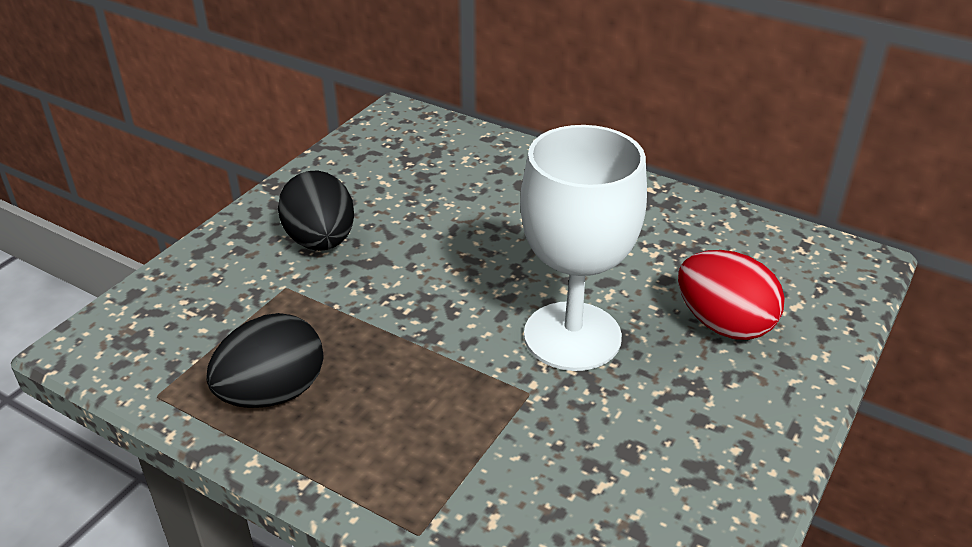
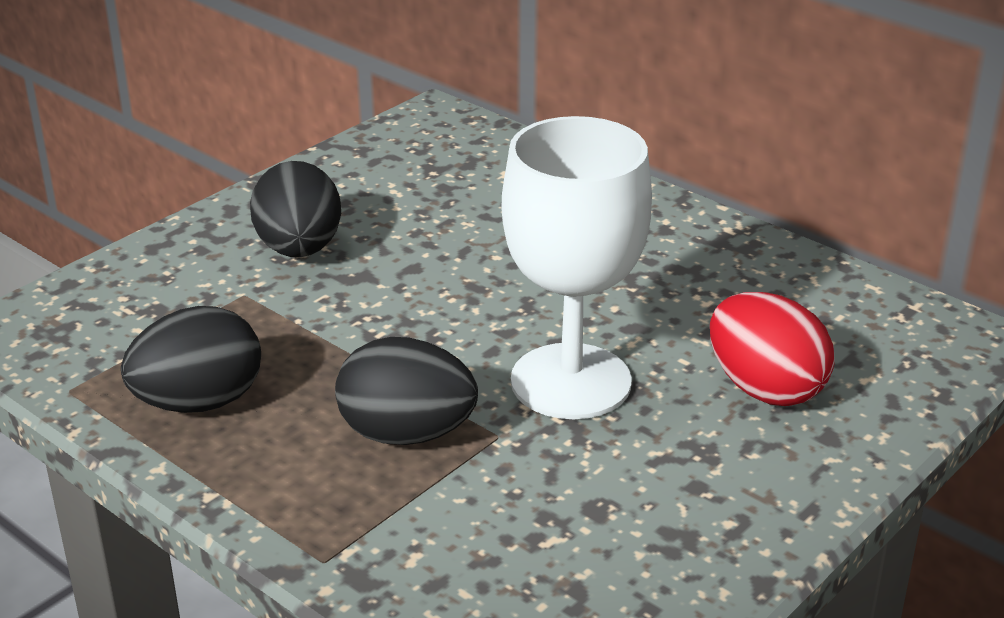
camera: 10 degrees right, 5 degrees down
(455, 401) = (406, 434): none -> black egg

